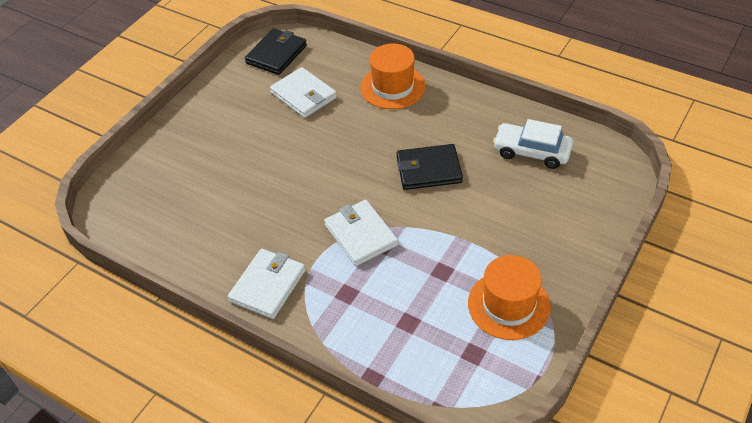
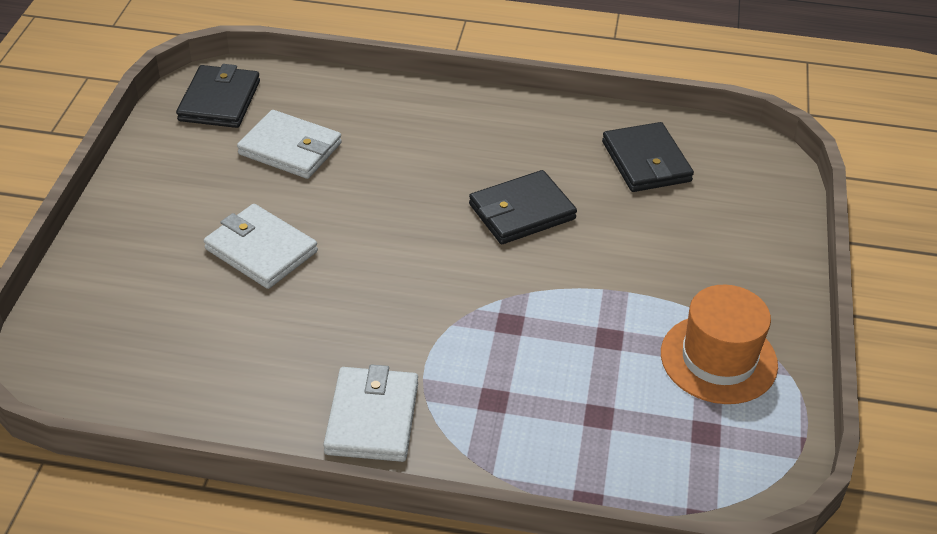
camera: 25 degrees left, 5 degrees down
(361, 235) = (472, 317): white wallet -> white wallet (261, 250)
(393, 87) = (415, 114): orange hat -> none
(532, 152) = (646, 161): white car -> black wallet

